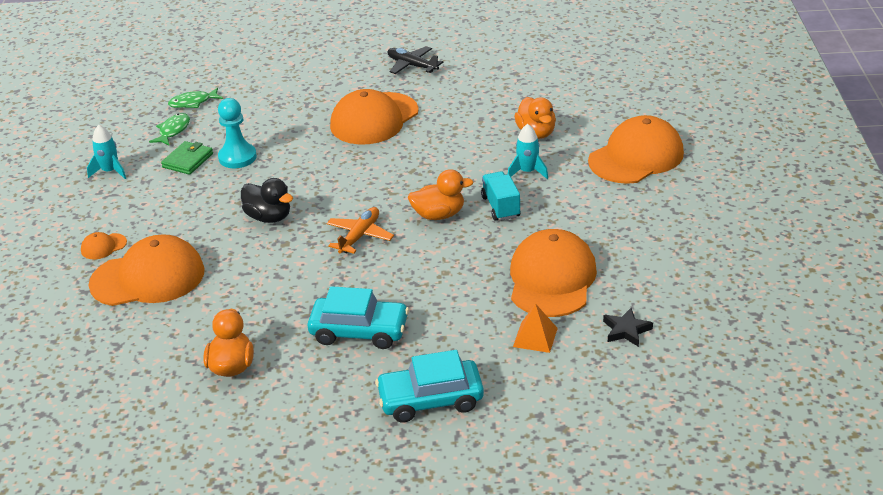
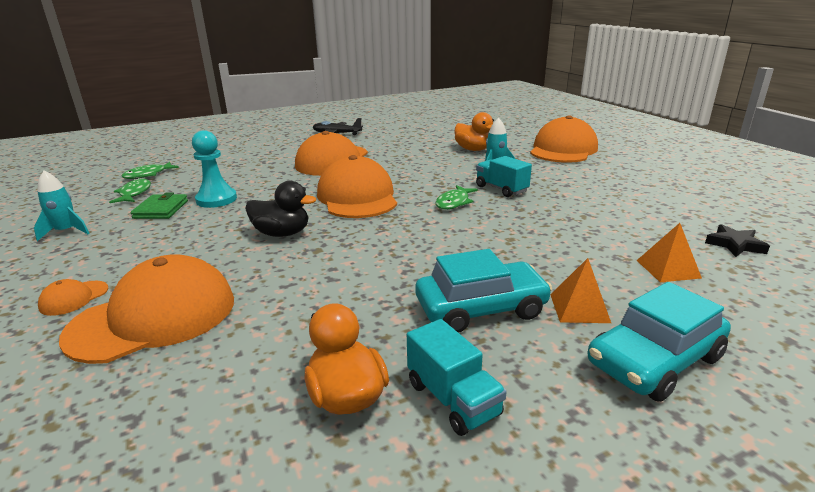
camera: 25 degrees left, 10 degrees down
(288, 385) = (453, 399): none -> turquoise truck
(360, 236) = (394, 229): orange plane -> none
(427, 350) = (579, 308): none -> orange pyramid
(439, 215) = (454, 202): orange duck -> green fish
(552, 279) = (612, 223): orange cap -> orange cap (357, 197)

